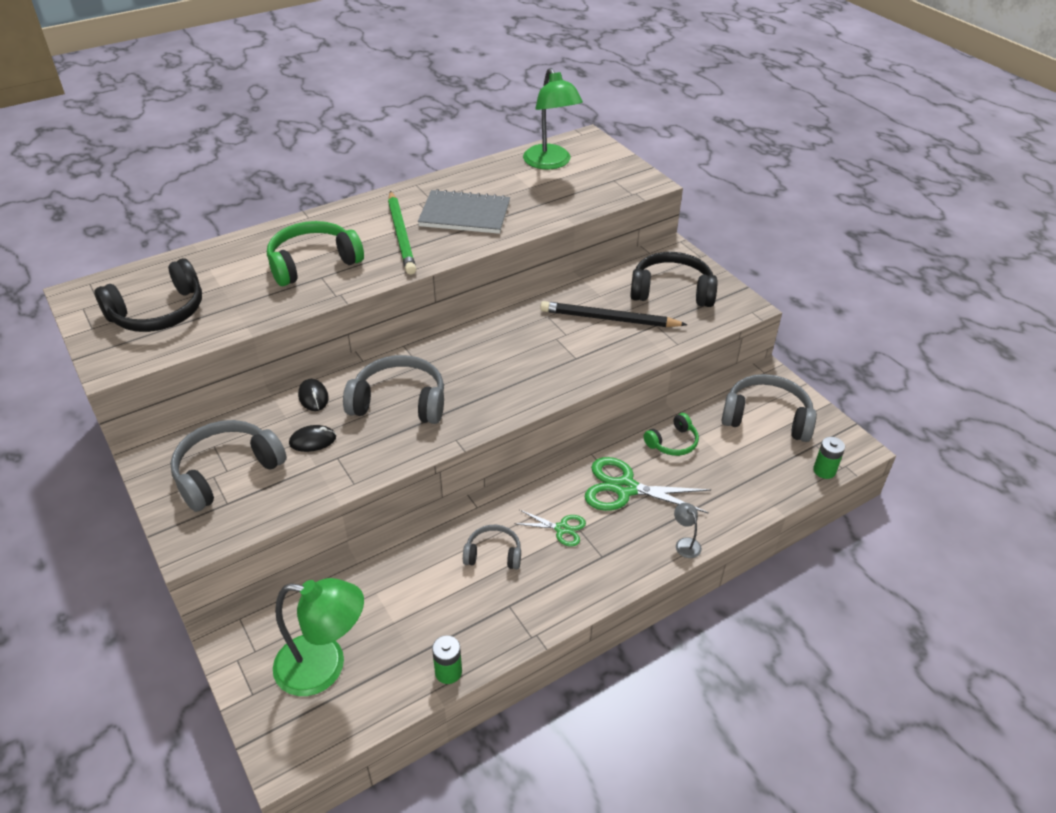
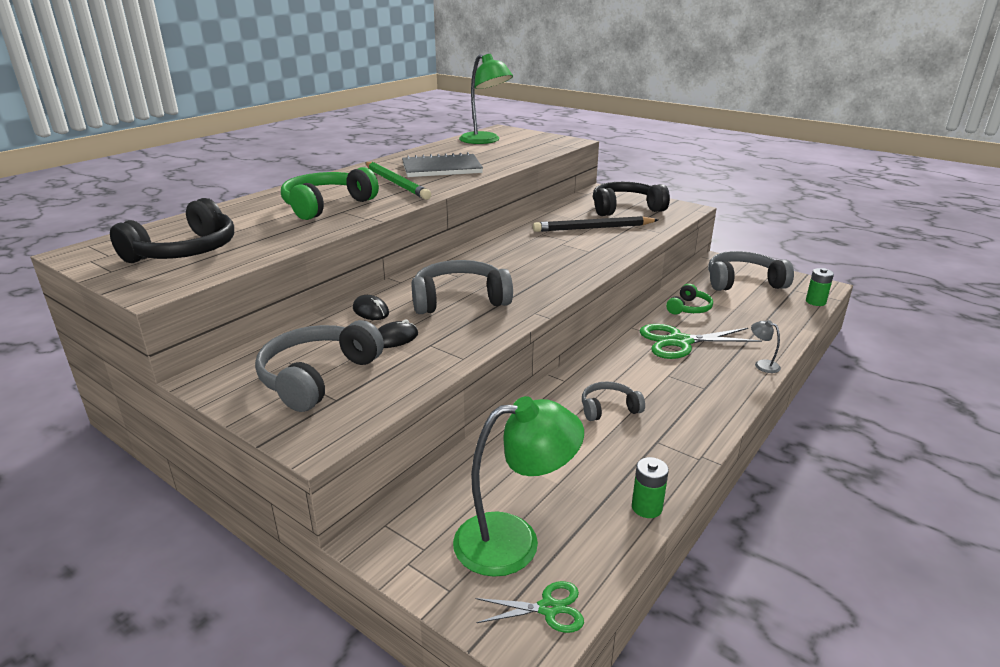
camera: 20 degrees left, 15 degrees down
(561, 529) = (652, 378): green scissors -> green scissors (548, 608)

